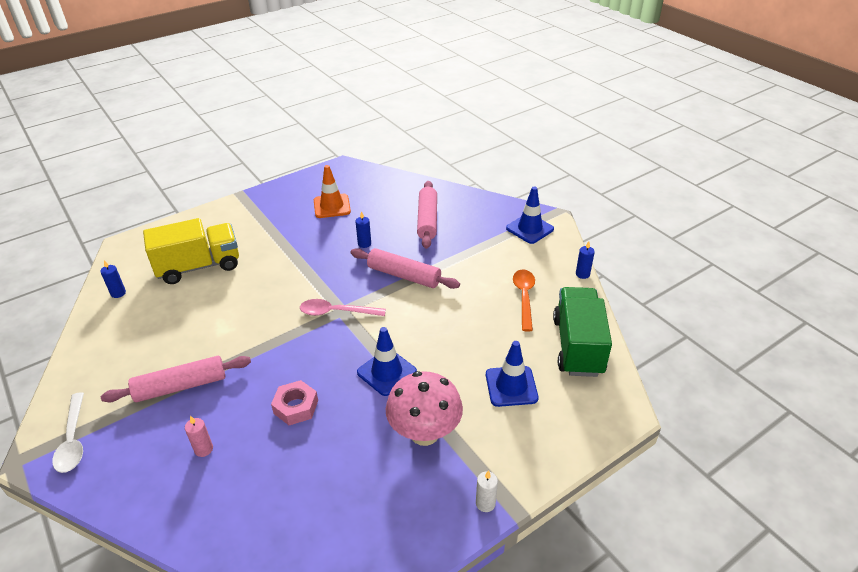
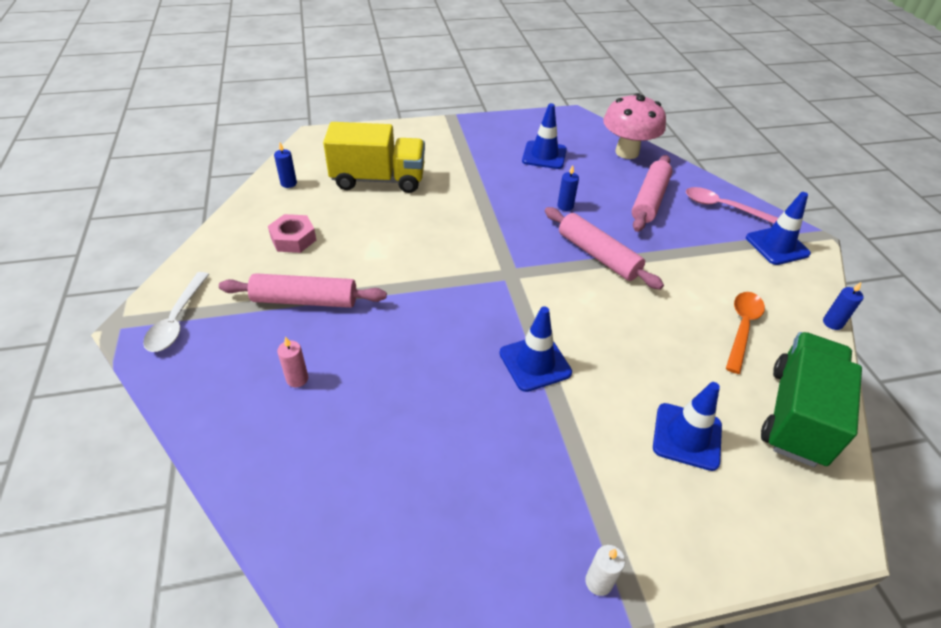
camera: 20 degrees right, 5 degrees up
(296, 407) = (415, 367): pink nut -> pink nut (293, 239)
(332, 206) = (544, 155): orange traffic cone -> blue traffic cone
(336, 312) = (504, 273): pink spoon -> pink spoon (722, 207)
(424, 433) = (553, 456): pink mushroom -> pink mushroom (627, 152)

